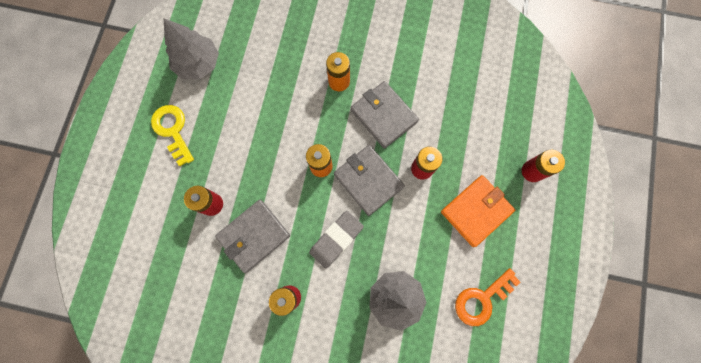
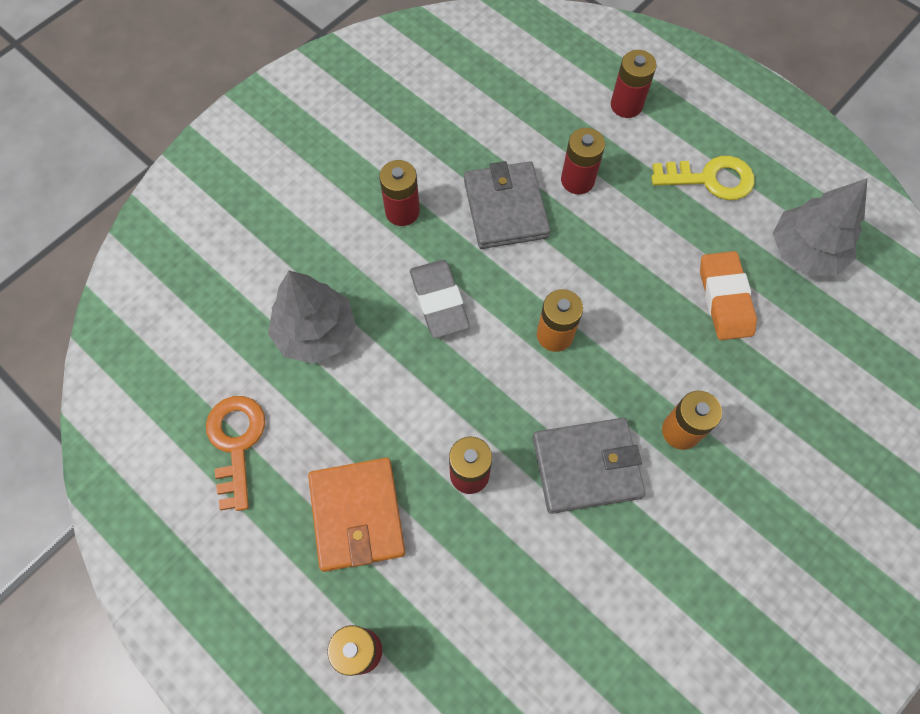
camera: 120 degrees right, 10 degrees down
(138, 203) = (626, 105): none -> red battery
(250, 91) = (725, 299): none -> orange eraser
(368, 180) = (496, 387): grey wallet -> none

